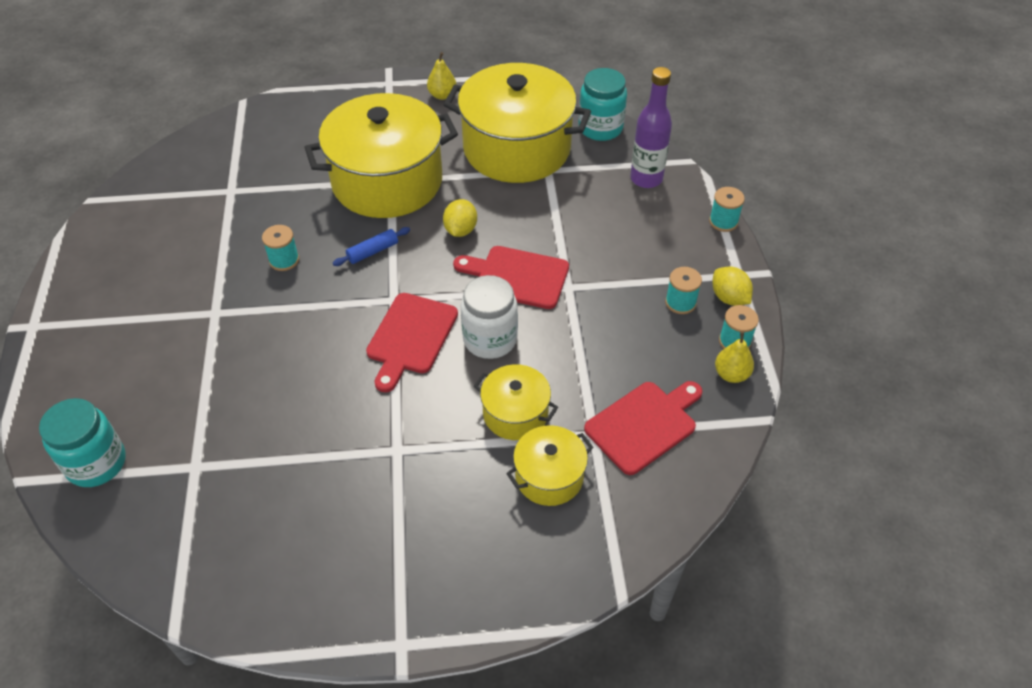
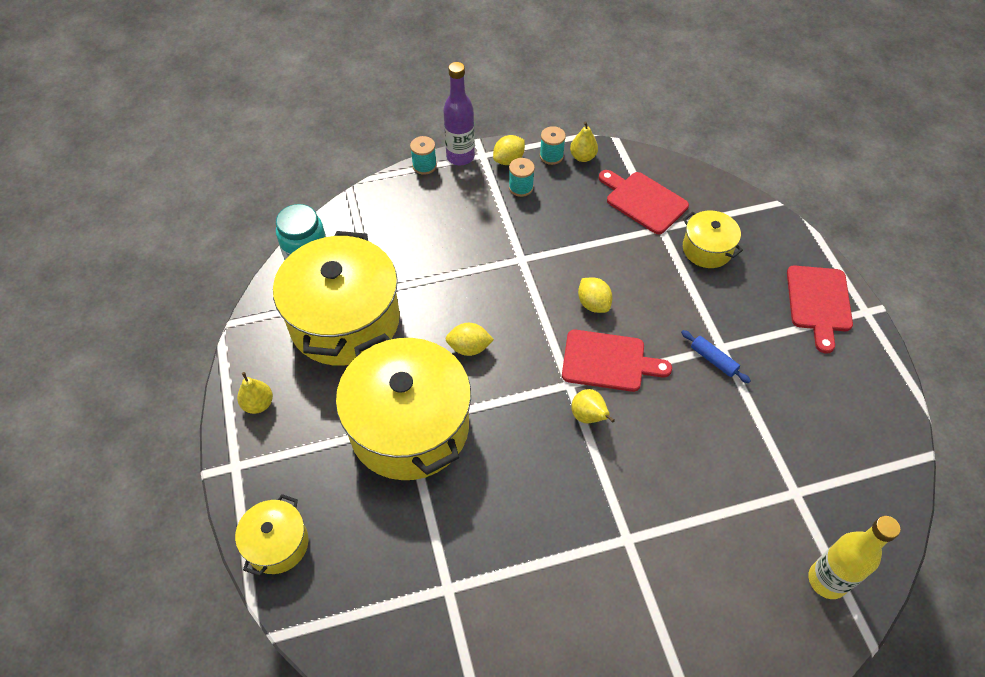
camera: 100 degrees left, 5 degrees up
(96, 463) = (827, 580): turquoise jar -> yellow bottle
(284, 260) = (542, 495): turquoise spool -> none
(351, 308) = (588, 416): none -> yellow pear
(373, 251) = (513, 416): blue rolling pin -> blue rolling pin (713, 360)
(490, 339) = (593, 304): white jar -> yellow lemon
(515, 414) = (660, 276): yellow pot -> yellow pot (277, 544)
(517, 277) = (518, 295): red cutting board -> red cutting board (819, 302)
(646, 179) = (378, 218): purple bottle -> purple bottle (460, 157)

